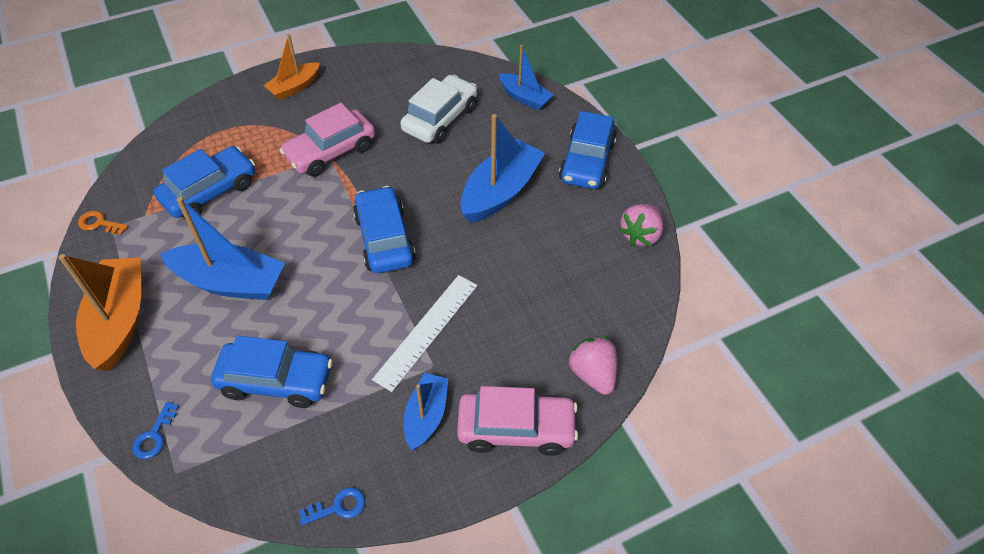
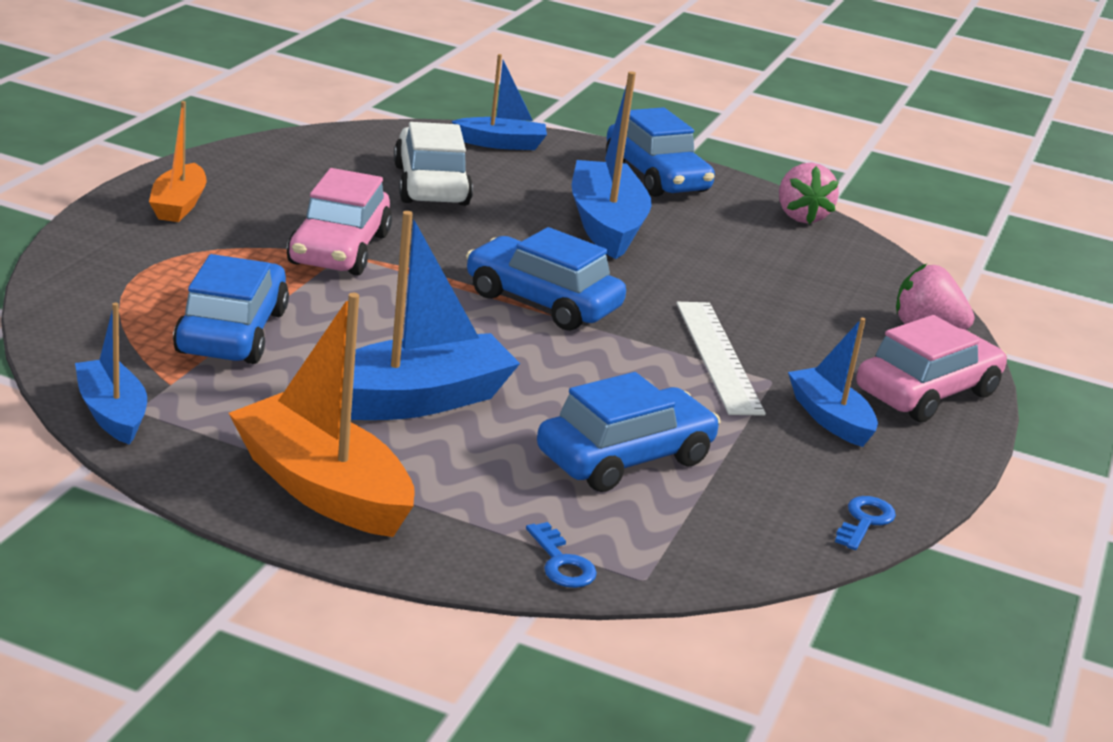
camera: 45 degrees left, 25 degrees down
(99, 223) = (112, 413): orange key -> blue boat

